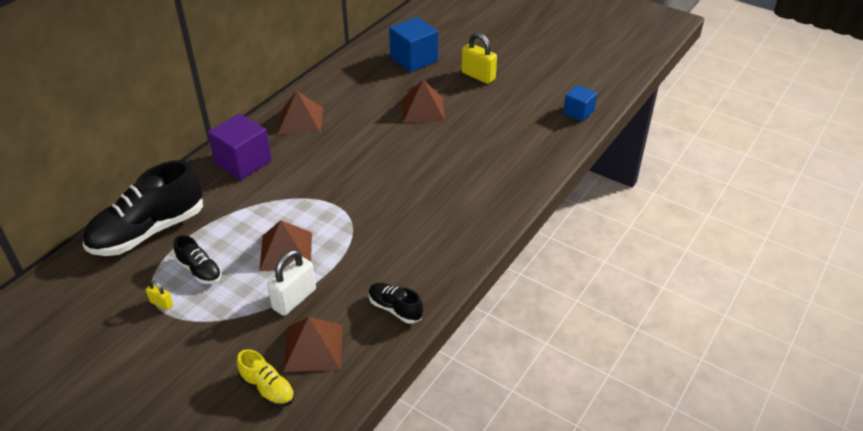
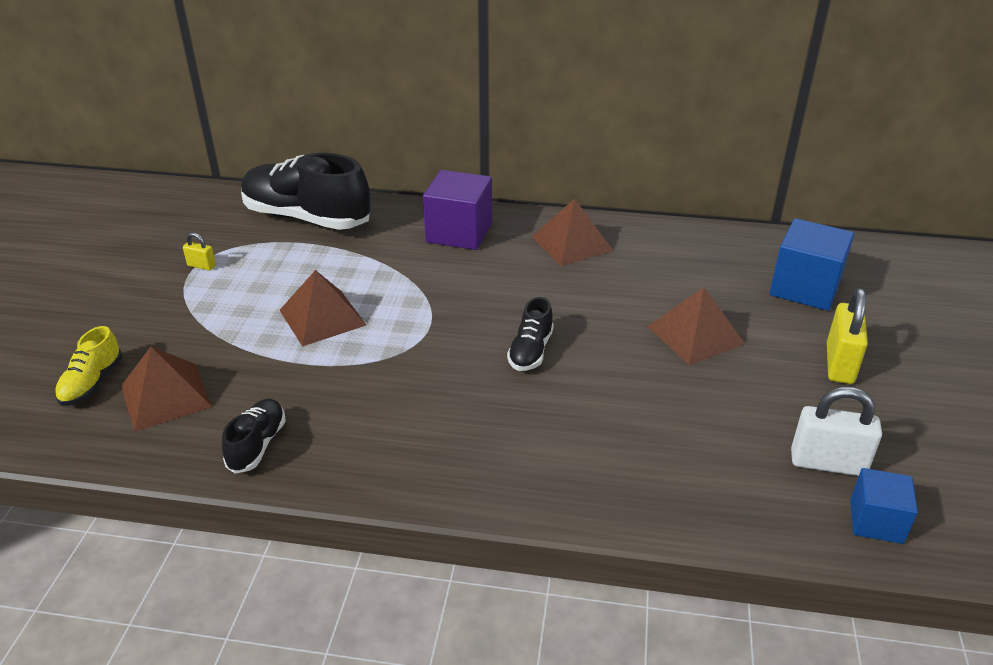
camera: 65 degrees right, 5 degrees down
(161, 304) = (201, 266): yellow padlock -> yellow padlock turned 75 degrees counterclockwise
(200, 270) = (261, 270): black shoe -> black shoe (530, 351)
(294, 299) = (242, 352): white padlock -> white padlock (827, 463)

